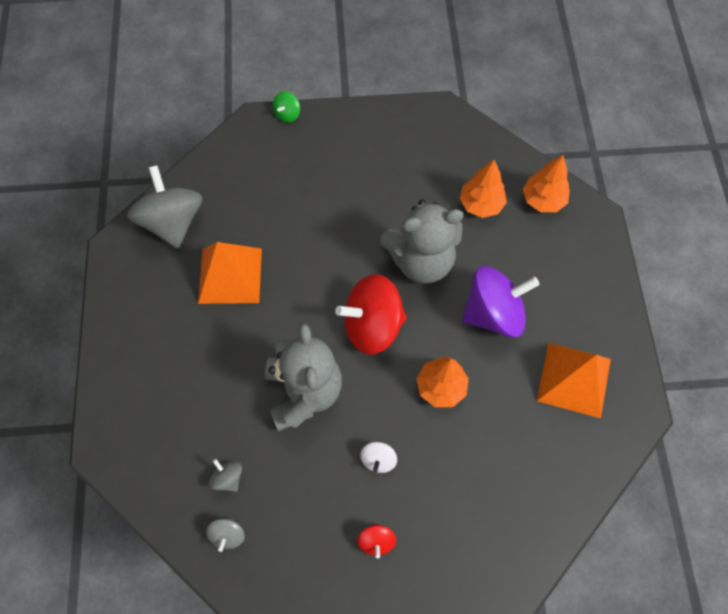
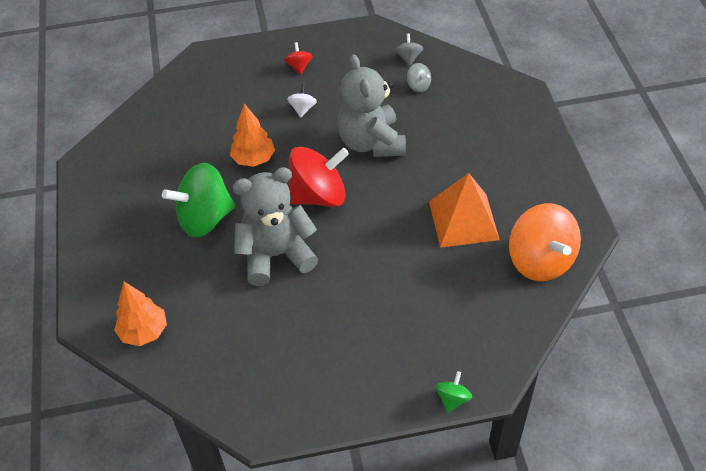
camera: 175 degrees right, 15 degrees down
(172, 222) = (540, 261): grey spinning top -> orange spinning top
(481, 204) = (213, 318): orange tree -> none
(493, 313) = (205, 219): purple spinning top -> green spinning top
(574, 379) = (136, 177): orange pyramid -> none

